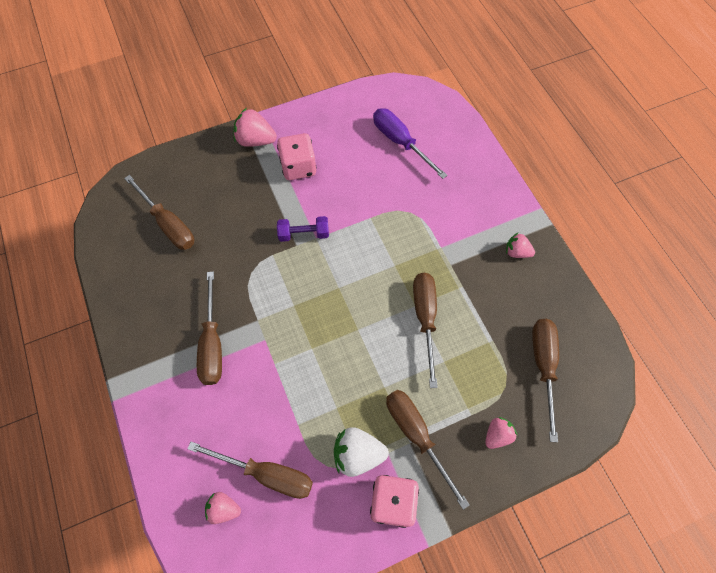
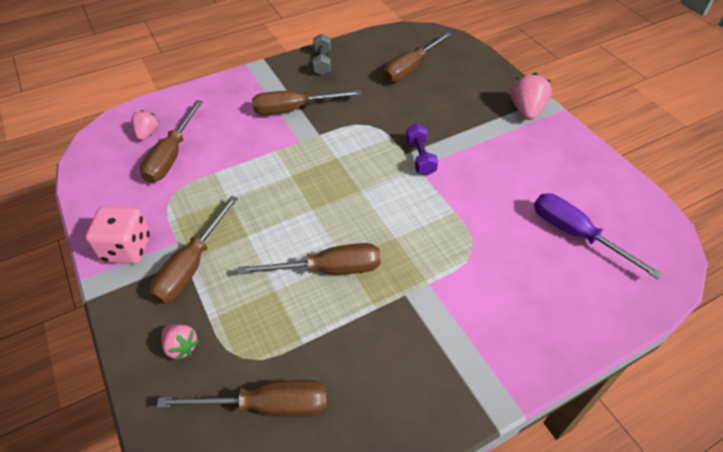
camera: 85 degrees right, 15 degrees down
(135, 312) = (322, 63): none -> grey dumbbell
(298, 167) = (504, 146): pink dice -> none
(358, 454) = (179, 218): white strawberry -> none
(400, 142) = (576, 234): purple screwdriver -> purple screwdriver turned 90 degrees counterclockwise
(416, 435) = (191, 266): brown screwdriver -> brown screwdriver turned 150 degrees clockwise
(516, 252) = (438, 376): pink strawberry -> none

